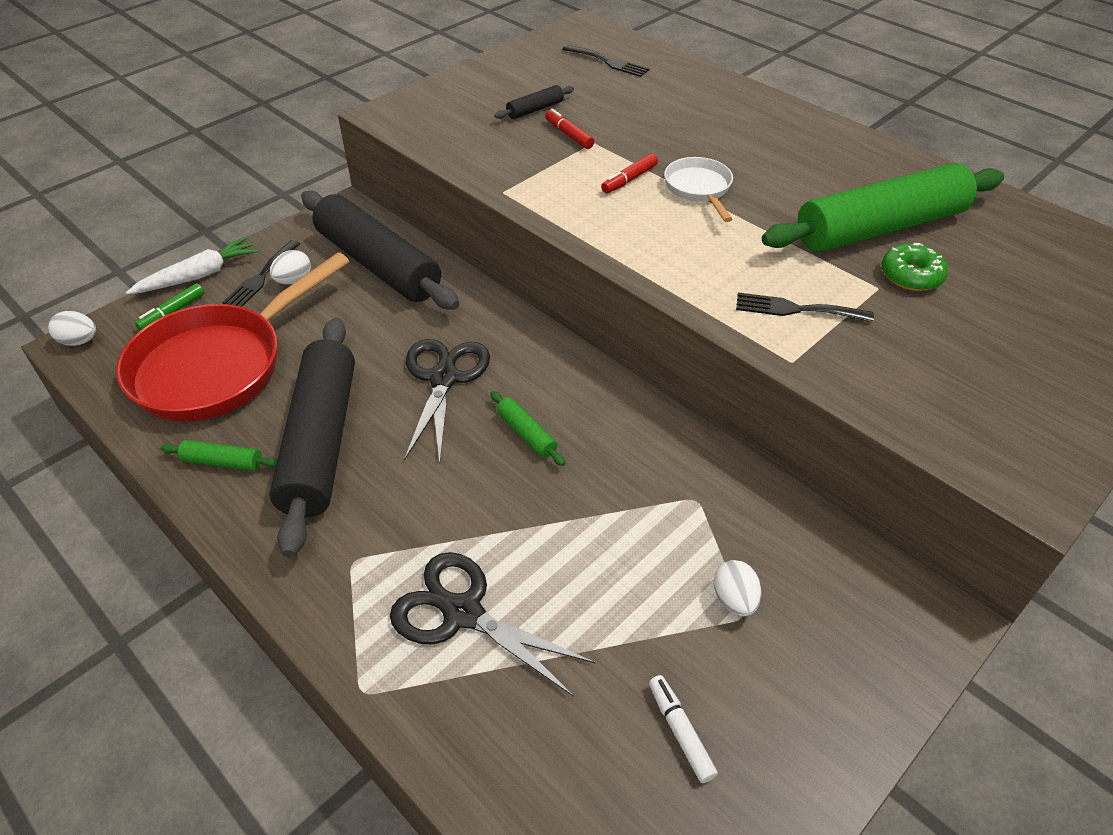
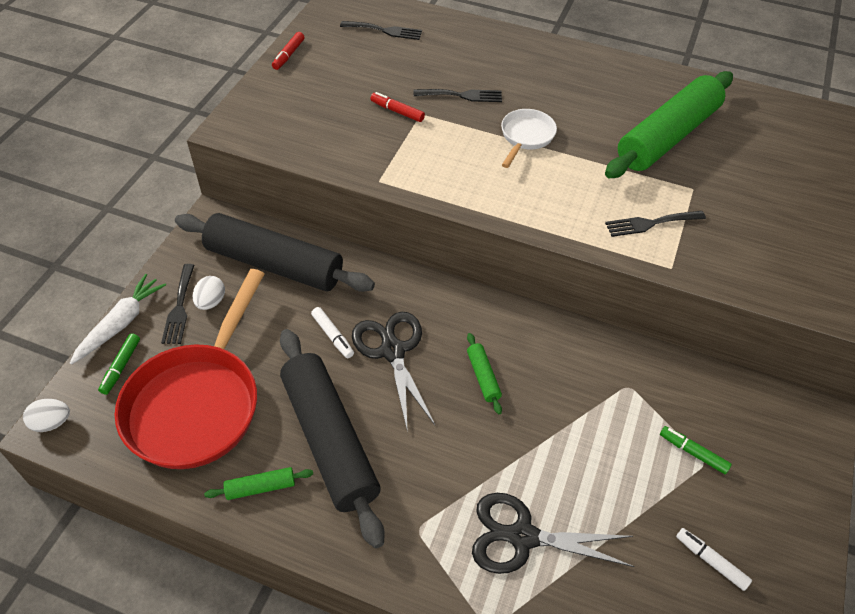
camera: 25 degrees left, 5 degrees up
(391, 345) = (333, 336): none -> white marker
(526, 434) = (483, 376): green rolling pin -> green rolling pin turned 45 degrees clockwise
(535, 109) = (354, 93): black rolling pin -> none
(629, 179) = (469, 142): red marker -> red marker (288, 55)
(652, 135) = (462, 95): none -> black fork
(699, 189) = (526, 137): white pan -> white pan turned 60 degrees clockwise
(734, 599) = (693, 452): white egg -> green marker
(911, 276) = (708, 172): green donut -> none

